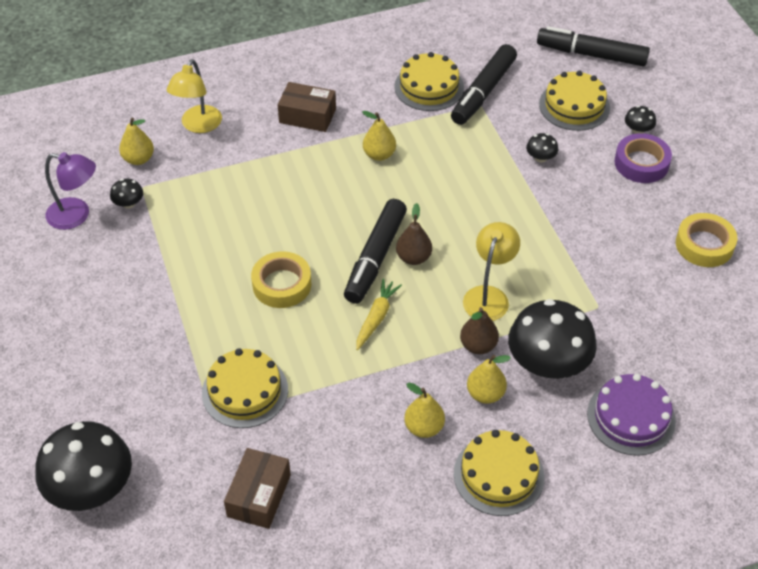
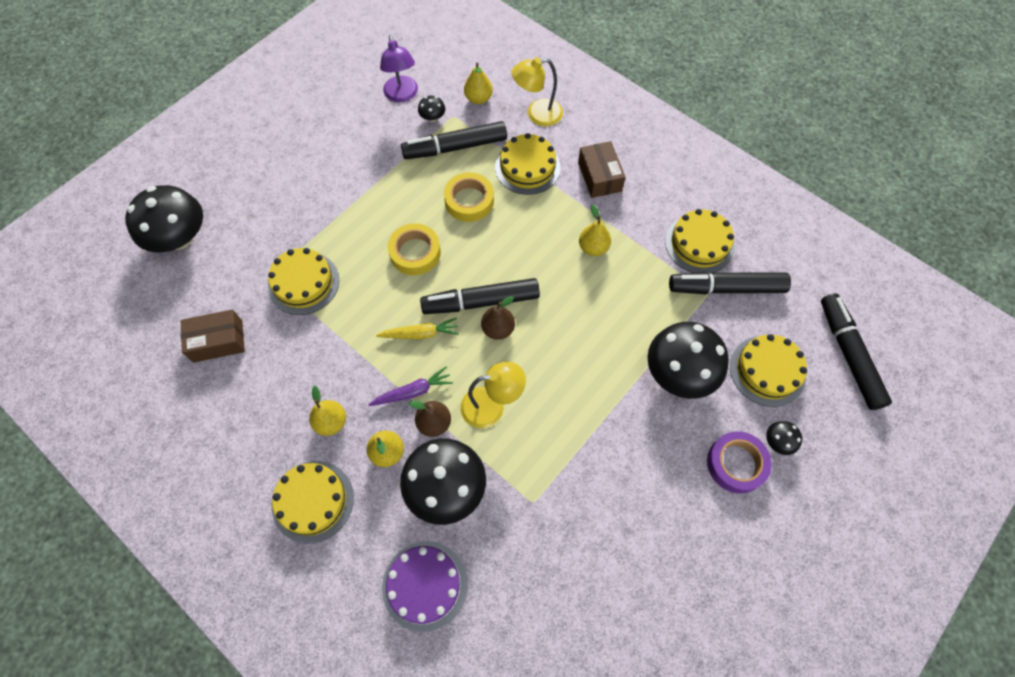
camera: 60 degrees right, 15 degrees up
(182, 202) = (455, 147): none -> black marker
(254, 159) = (527, 167): none -> yellow cake
(435, 348) = (413, 391): none -> purple carrot
(540, 158) = (679, 372): black mushroom -> black mushroom, size x2.35
(704, 245) = (669, 568): yellow tape -> yellow tape (469, 201)

